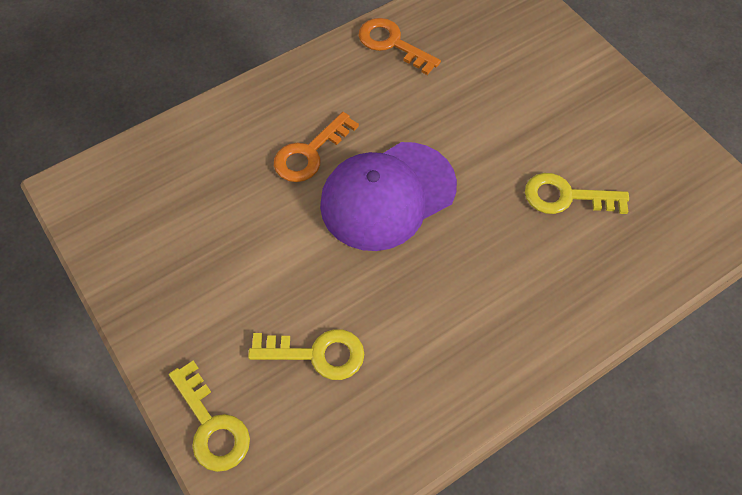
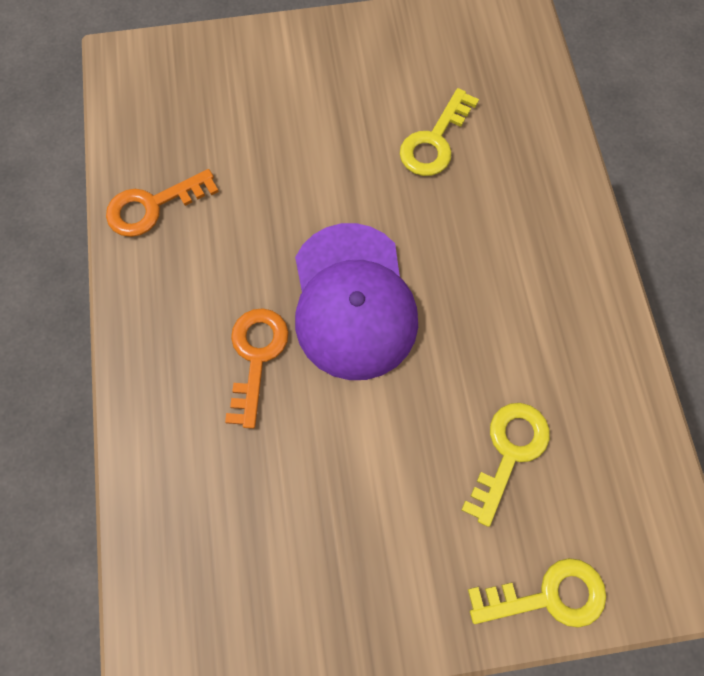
camera: 65 degrees left, 10 degrees up
(310, 153) = (256, 357): orange key -> orange key turned 150 degrees counterclockwise

